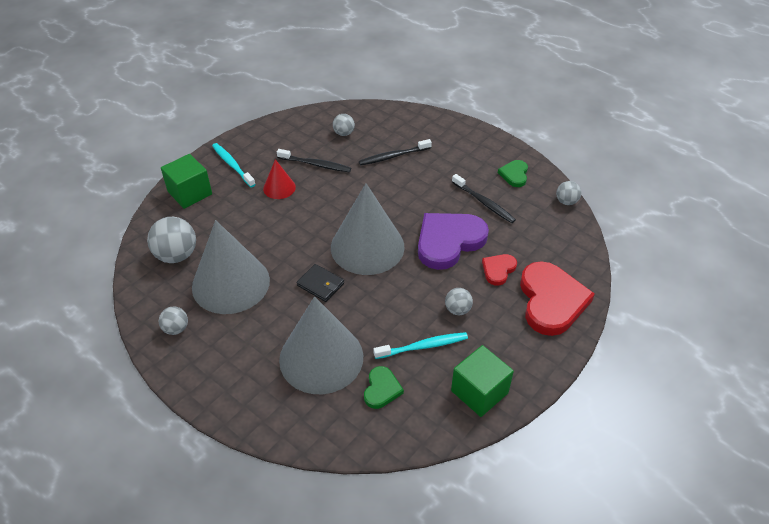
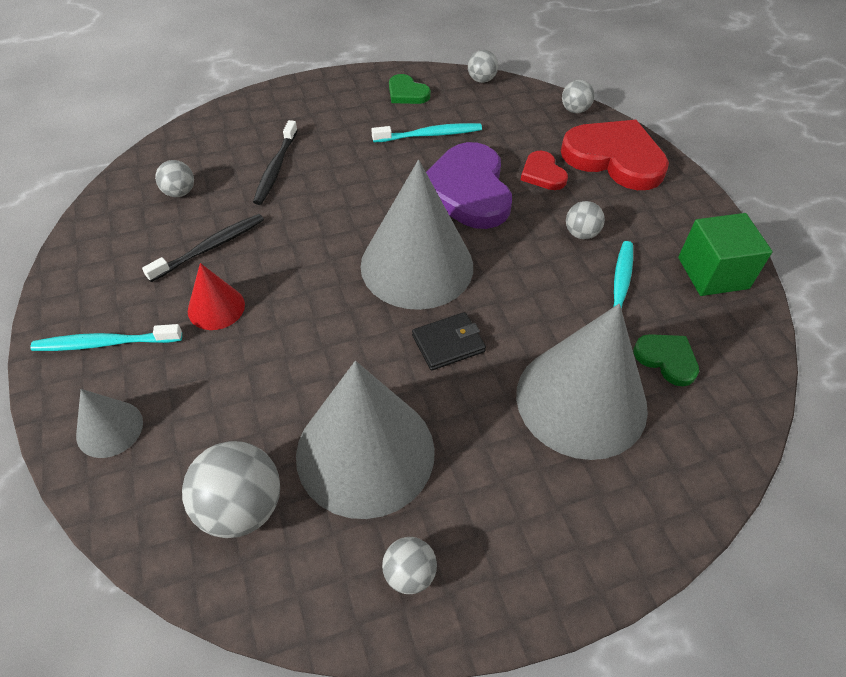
camera: 60 degrees left, 5 degrees up
(190, 193) = (109, 428): green cube -> grey cone
(483, 202) = (429, 135): black toothbrush -> turquoise toothbrush
(584, 261) = (574, 110): none -> grey ball

